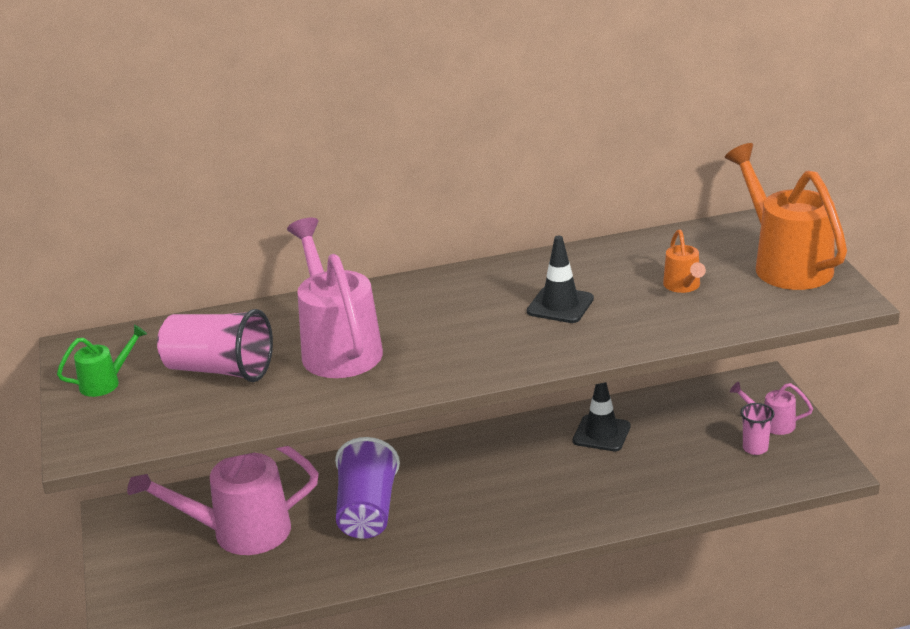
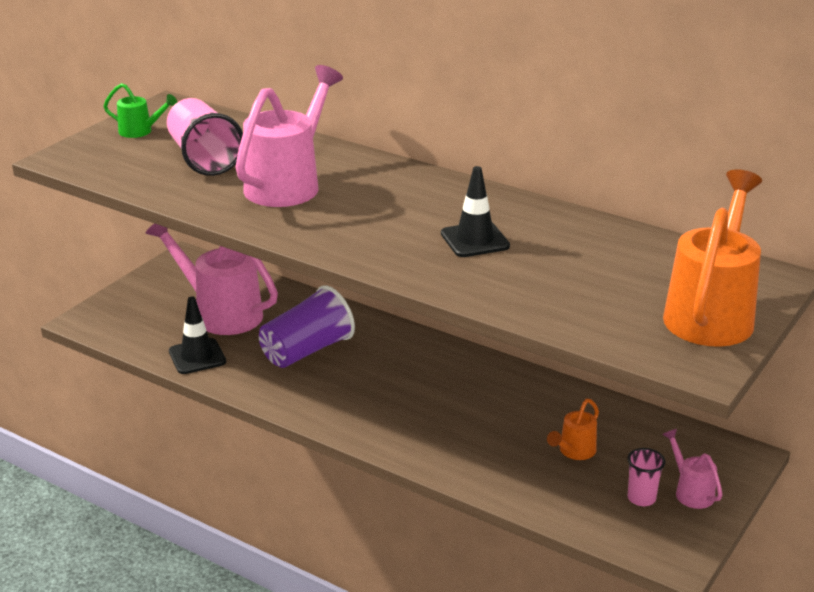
camera: 45 degrees right, 0 degrees up
(601, 433) = (543, 408): black traffic cone -> black traffic cone (197, 356)
(683, 286) = (591, 280): orange watering can -> orange watering can (574, 451)

